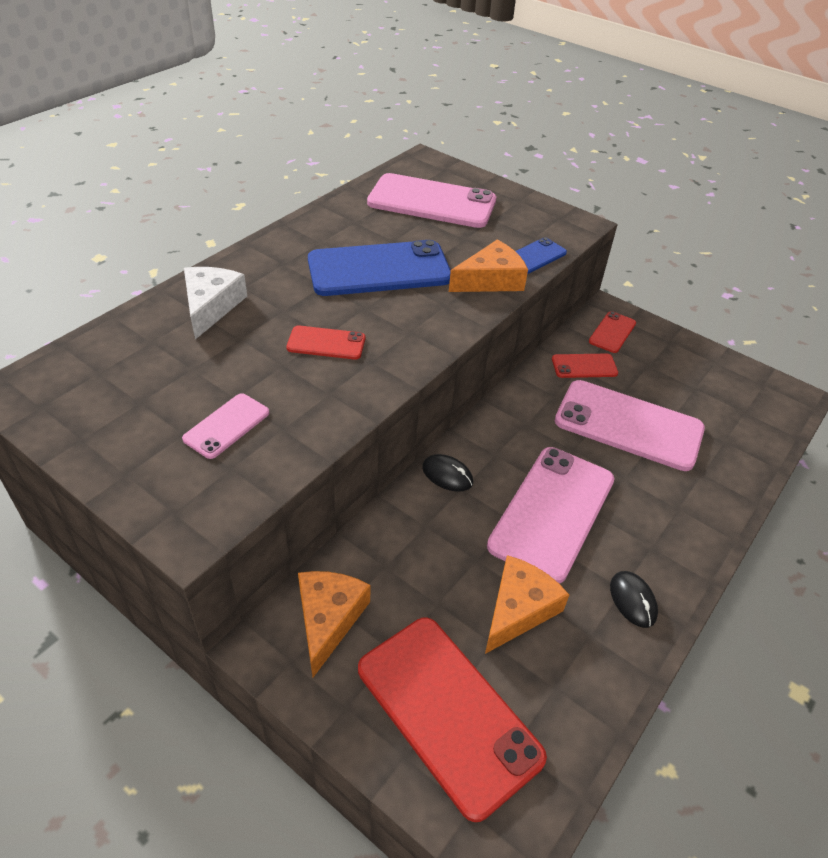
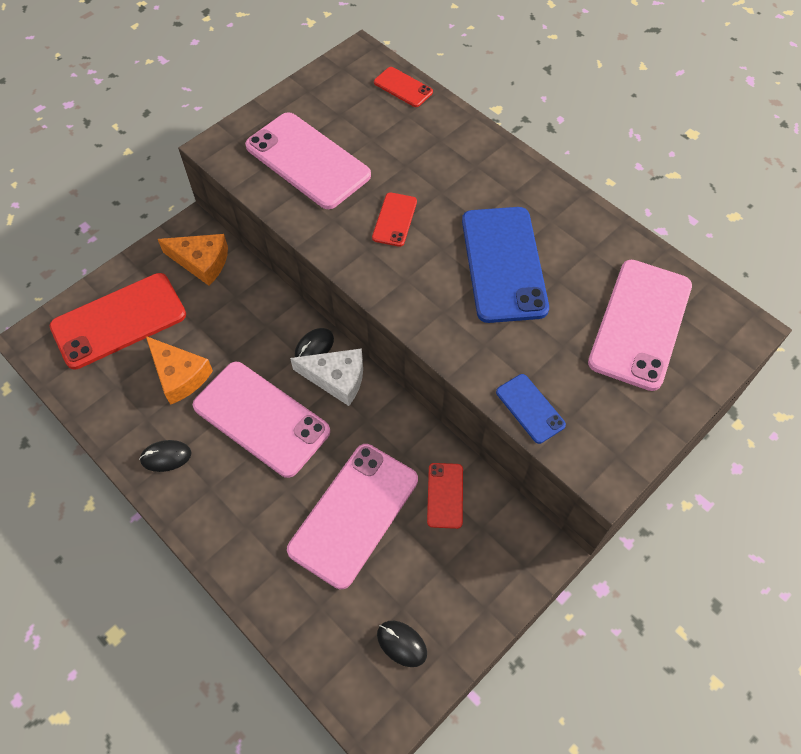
camera: 100 degrees right, 15 degrees up
(211, 306) = (449, 146): white cheese -> white cheese (336, 379)
(227, 426) = (307, 161): pink phone -> pink phone, size x2.07
(491, 280) = (485, 357): orange cheese -> none
(612, 332) = (502, 543): red phone -> red phone (403, 87)
(725, 387) = (401, 644): none -> black mouse

